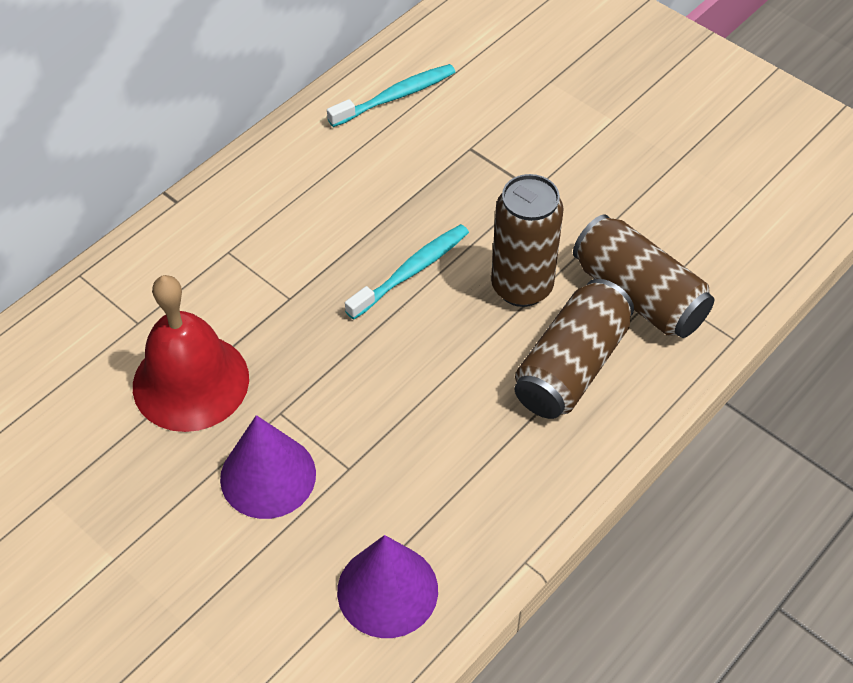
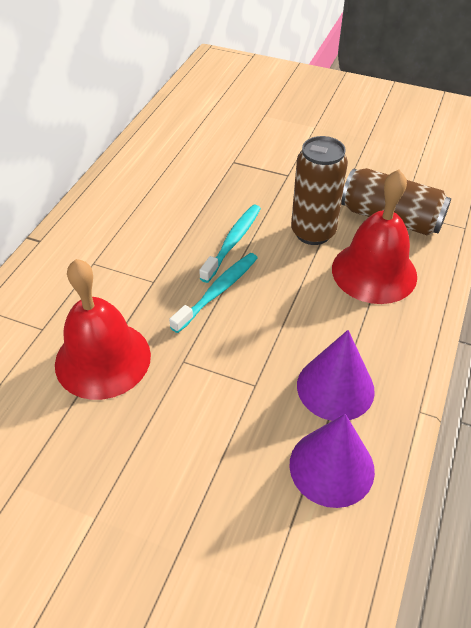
camera: 20 degrees left, 5 degrees down
(268, 476) = (195, 410): purple cone -> purple cone (335, 387)
(395, 97) = (168, 144): turquoise toothbrush -> turquoise toothbrush (217, 292)
(571, 366) = (374, 272): brown can -> red bell

